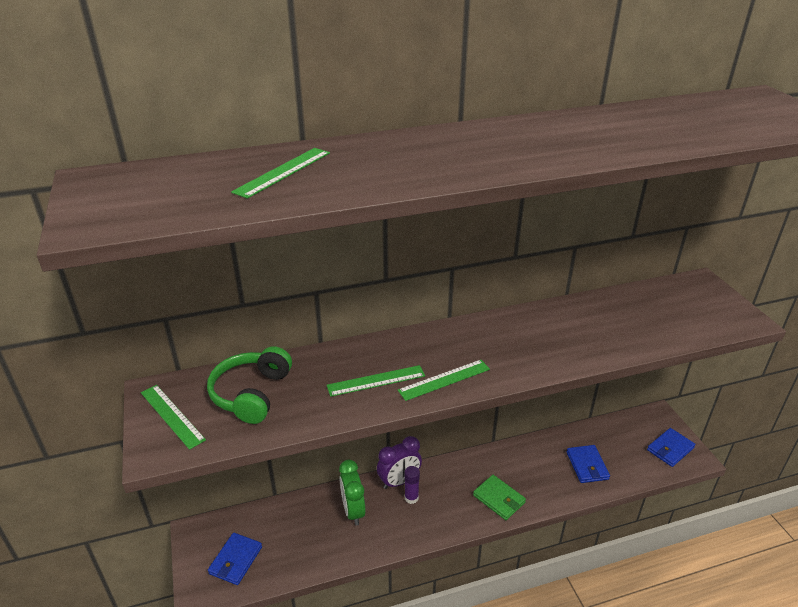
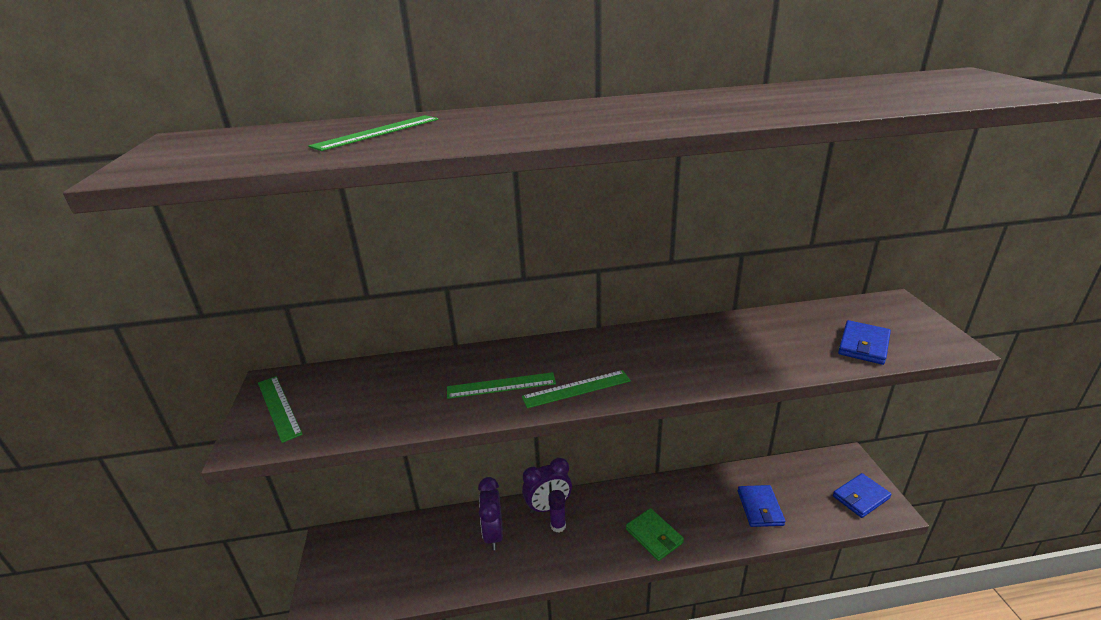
camera: 10 degrees right, 5 degrees down
(235, 560) = (361, 575): blue wallet -> blue wallet (863, 345)
(251, 394) = (366, 391): green headphones -> none
(353, 511) = (493, 534): green clock -> purple clock

